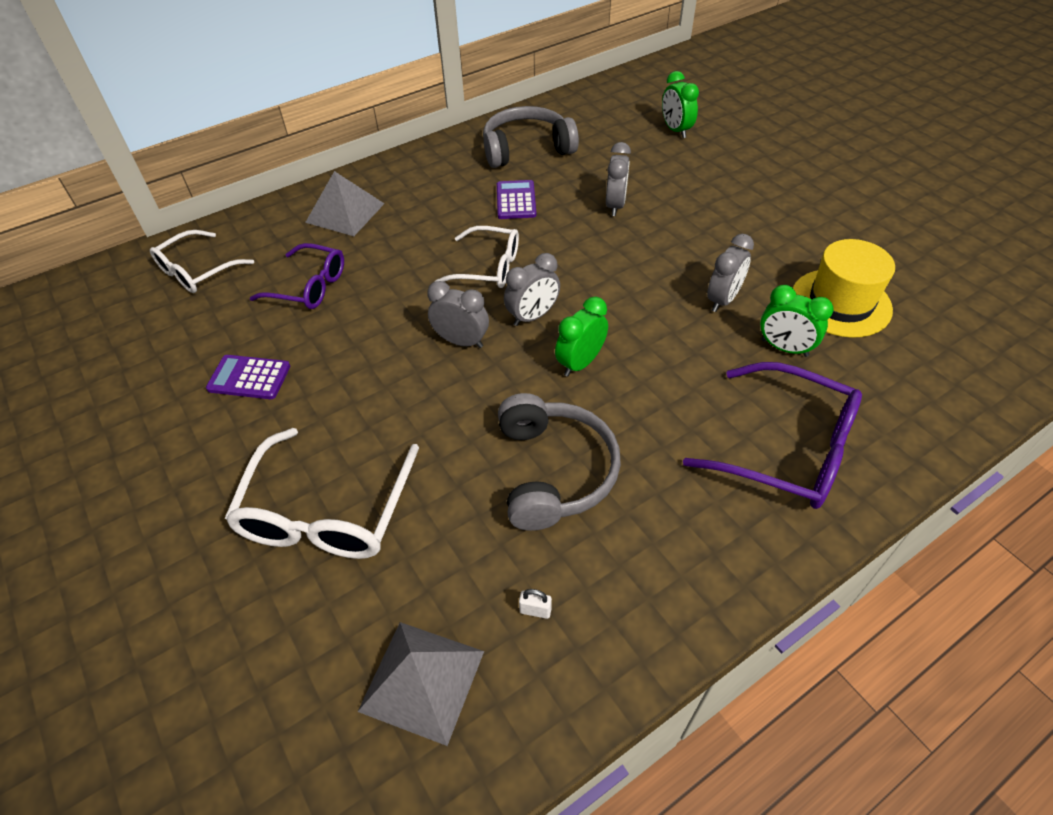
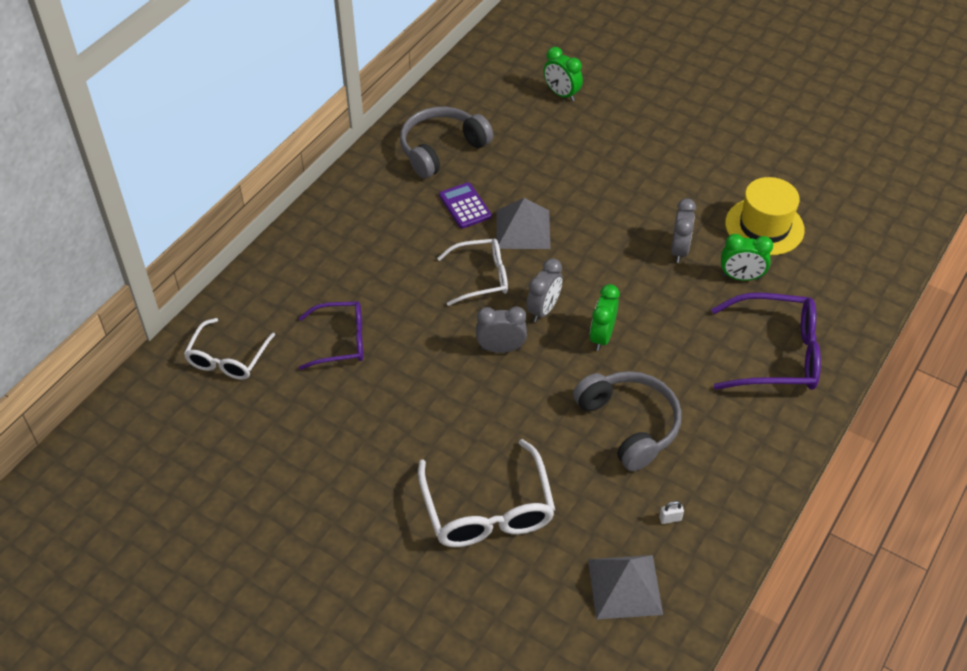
camera: 25 degrees left, 0 degrees up
(249, 378) = (351, 434): purple calculator -> none
(345, 212) = (320, 262): grey pyramid -> grey pyramid (523, 229)
(615, 205) = (551, 187): grey clock -> none

